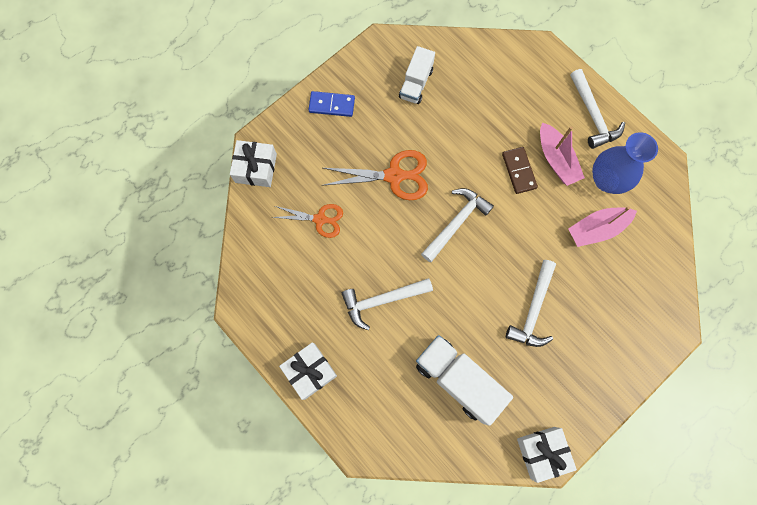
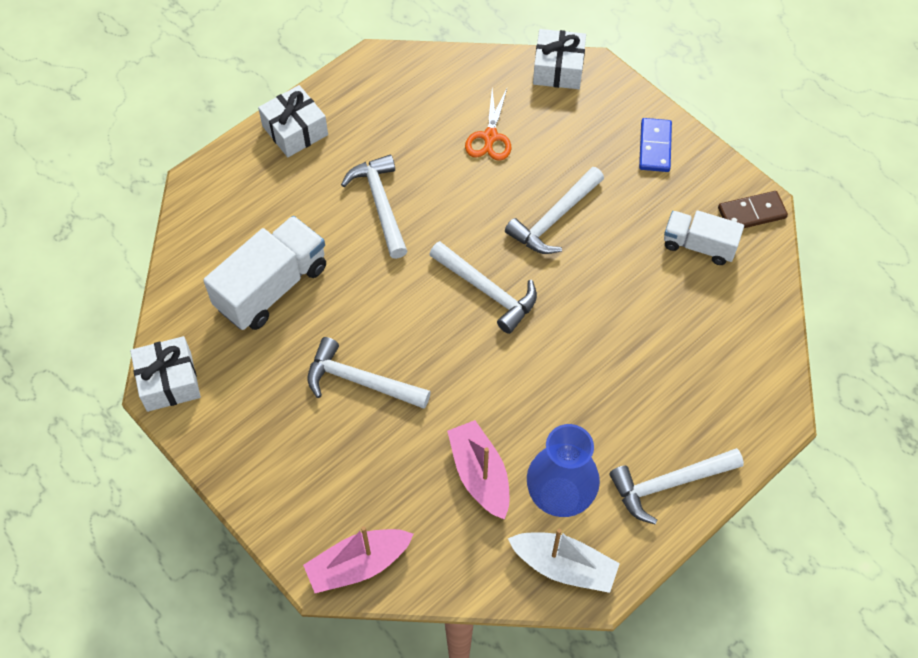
camera: 90 degrees right, 15 degrees down
(395, 176) = (554, 219): orange scissors -> white hammer
(519, 171) = (568, 373): brown domino -> brown domino (751, 213)
(556, 159) = (590, 425): pink boat -> pink boat (358, 565)
(653, 179) = (564, 566): none -> white boat

